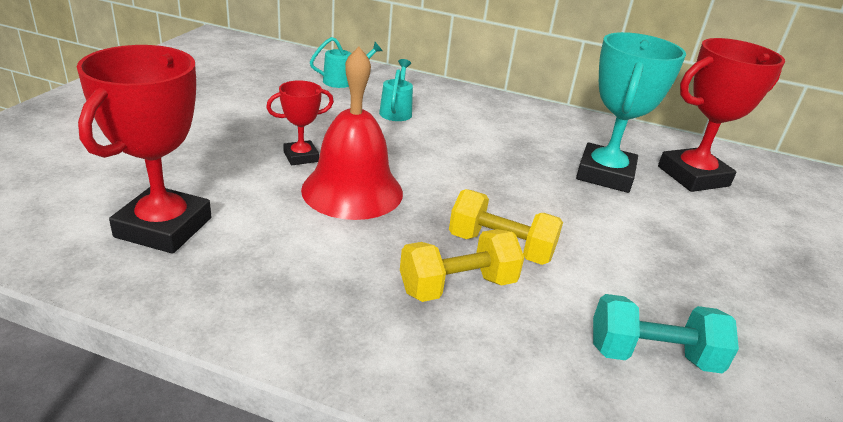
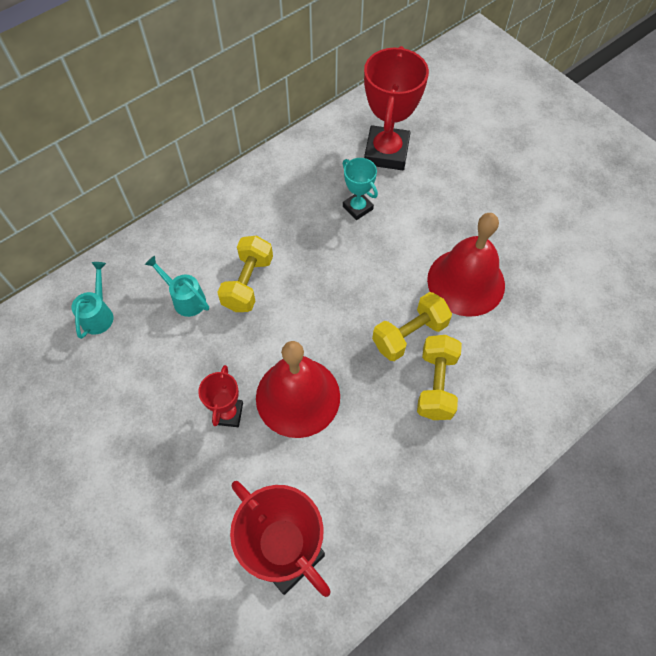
camera: 55 degrees left, 30 degrees up
(446, 135) = (248, 283): none -> yellow dumbbell
(605, 174) = (357, 208): turquoise trophy -> turquoise trophy, size x0.52
(622, 275) = (466, 282): none -> red bell
(652, 355) = (533, 317): turquoise dumbbell -> none

